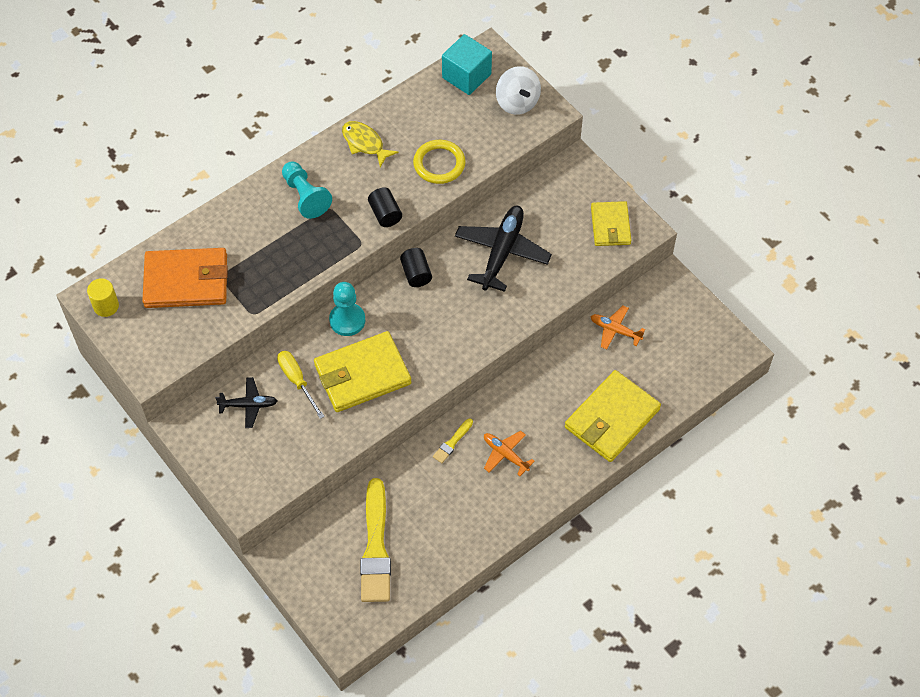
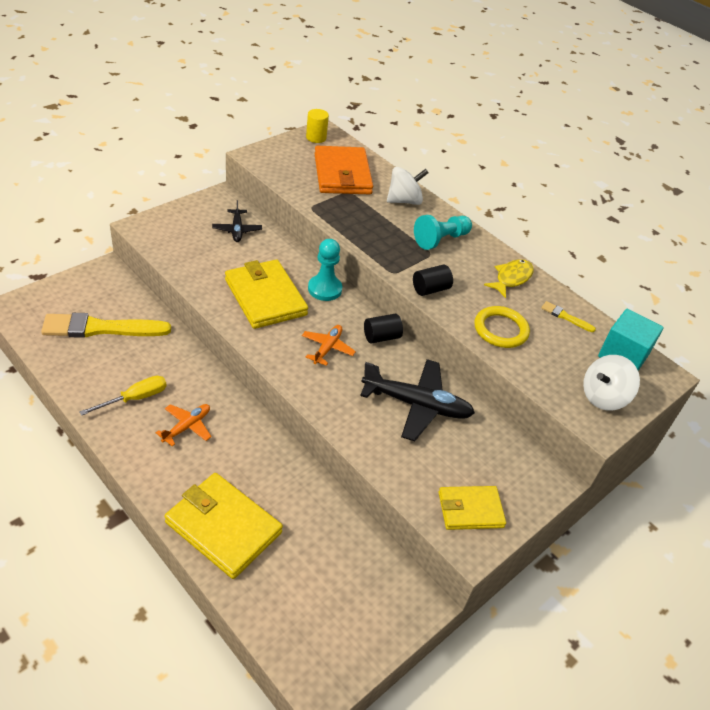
camera: 80 degrees right, 15 degrees down
(236, 223) = (404, 201): none -> white spinning top
(297, 381) = (260, 257): yellow screwdriver -> yellow screwdriver (135, 398)
(452, 442) = (205, 385): yellow brush -> yellow brush (565, 317)
(615, 330) = (343, 537): orange plane -> orange plane (327, 348)

